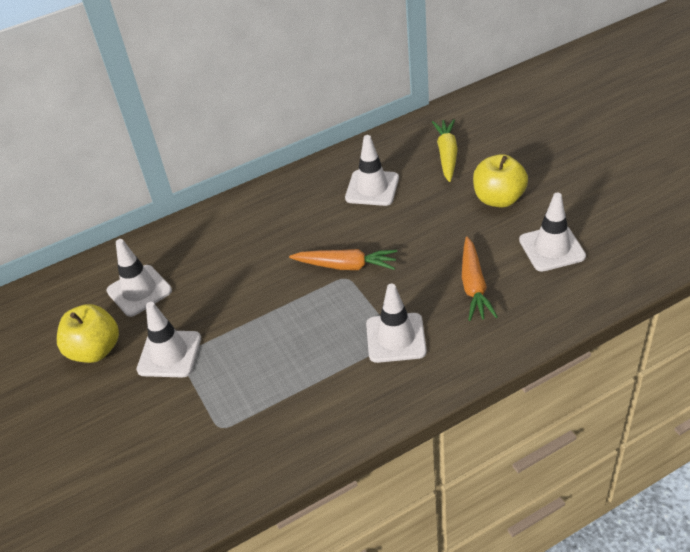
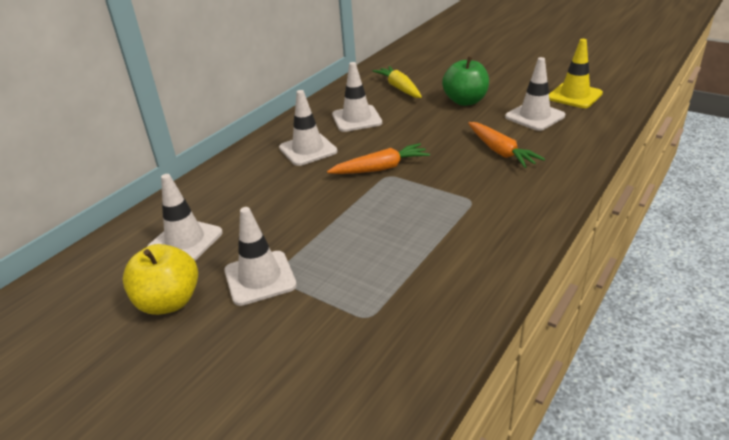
camera: 30 degrees left, 10 degrees down
(396, 338) = (471, 200): white traffic cone -> white traffic cone (308, 150)
(498, 199) = (465, 101): yellow apple -> green apple
(624, 231) = (574, 96): none -> yellow traffic cone

